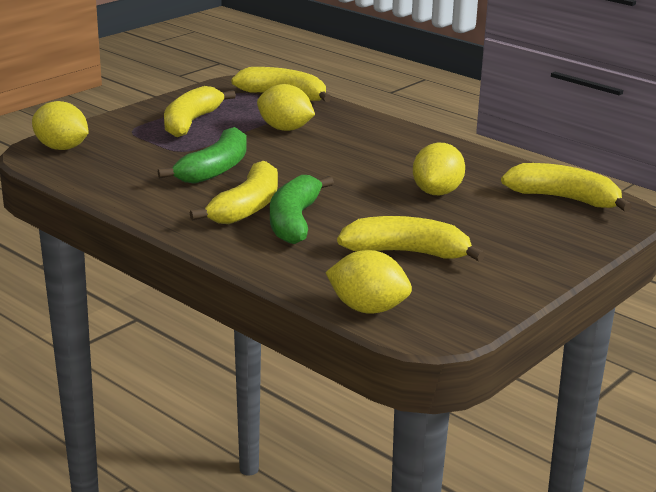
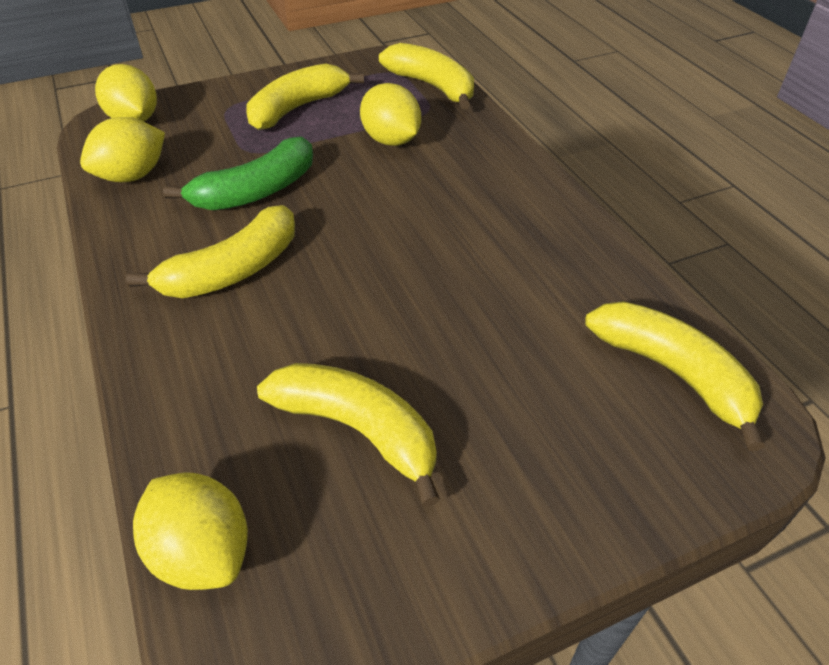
camera: 25 degrees right, 20 degrees up
(294, 221) = (266, 314): green banana -> none
(437, 192) = (493, 306): yellow lemon -> yellow lemon (132, 176)

